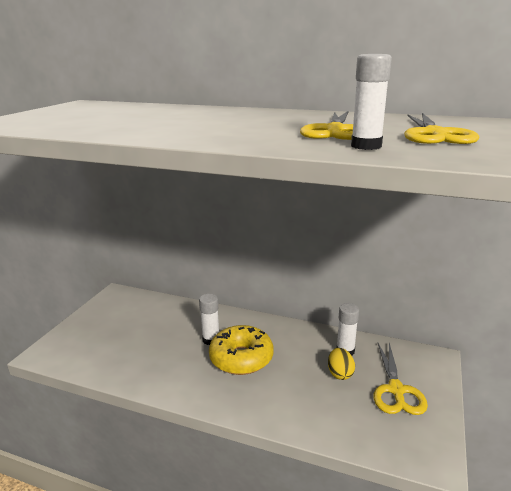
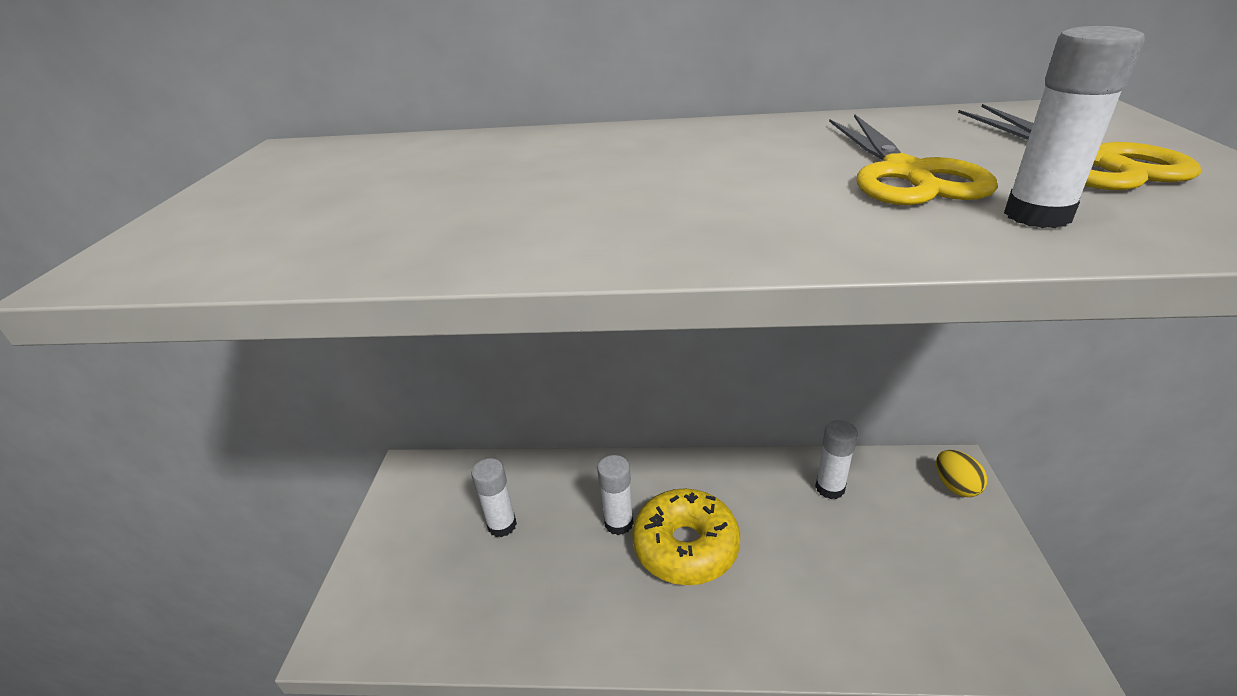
camera: 15 degrees left, 10 degrees up
(149, 327) = (502, 525): none -> white glue stick
(340, 373) = (845, 533): yellow egg -> yellow egg (955, 486)
(396, 390) = (936, 540): yellow scissors -> none

